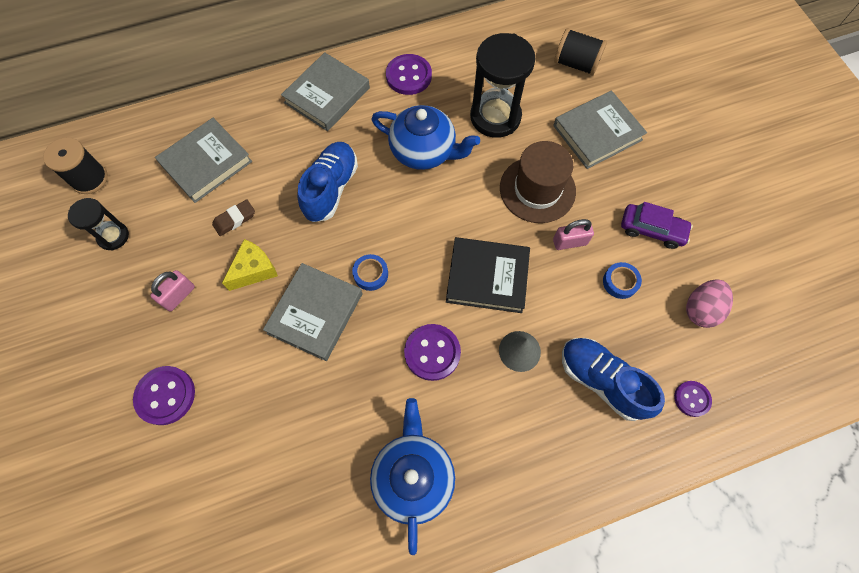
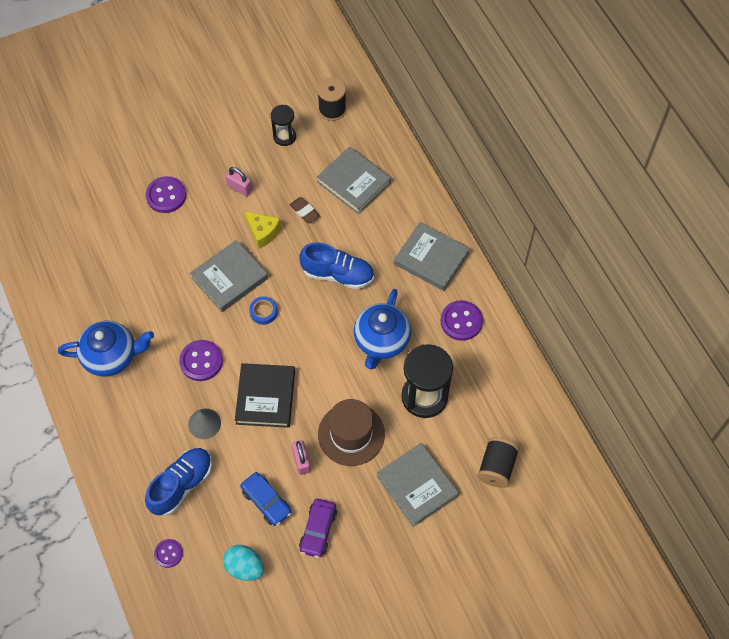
camera: 85 degrees right, 5 degrees down
(315, 313) = (229, 278): grey book -> grey book turned 60 degrees counterclockwise
(620, 282) = (266, 501): blue tape -> blue car
(700, 309) = (245, 567): pink egg -> turquoise egg

